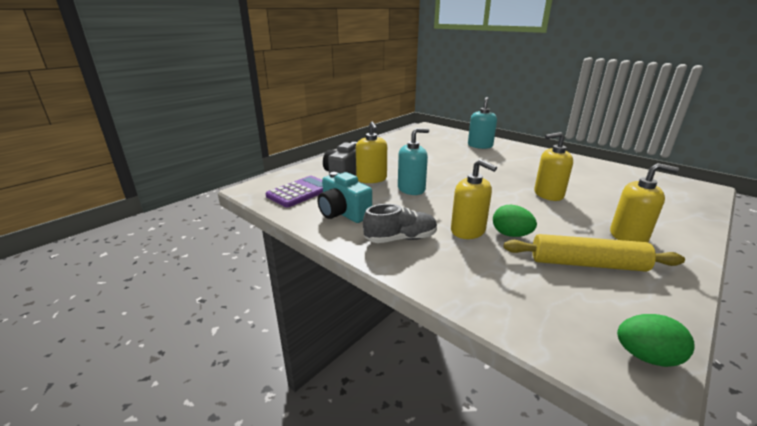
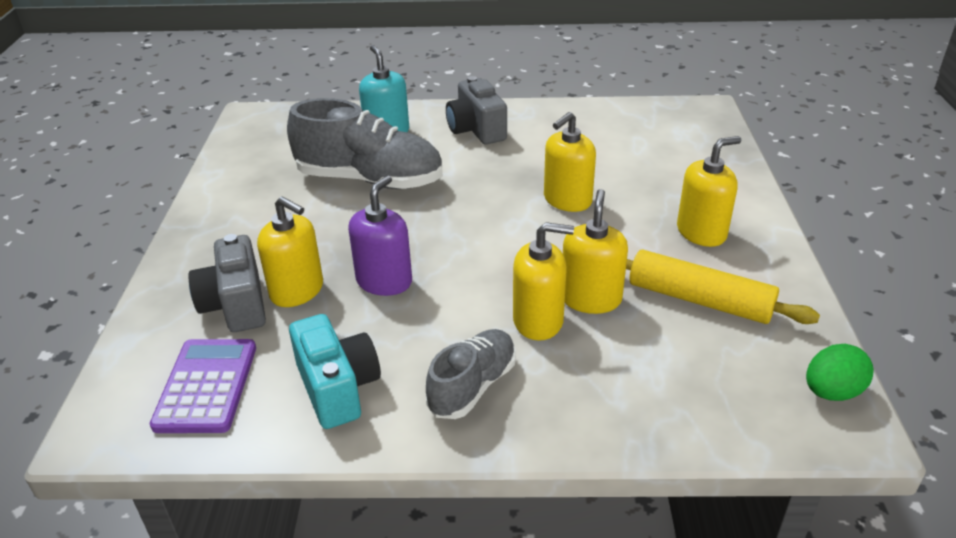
camera: 40 degrees left, 10 degrees up
(343, 213) = (337, 388): turquoise camera -> turquoise camera turned 120 degrees counterclockwise
(411, 189) = (384, 281): turquoise soap dispenser -> purple soap dispenser
(451, 157) = (370, 180): none -> grey shoe
(511, 234) = (591, 299): green egg -> yellow soap dispenser
(528, 156) = (476, 130): none -> grey camera
(587, 264) = (699, 300): yellow rolling pin -> yellow rolling pin turned 60 degrees clockwise

